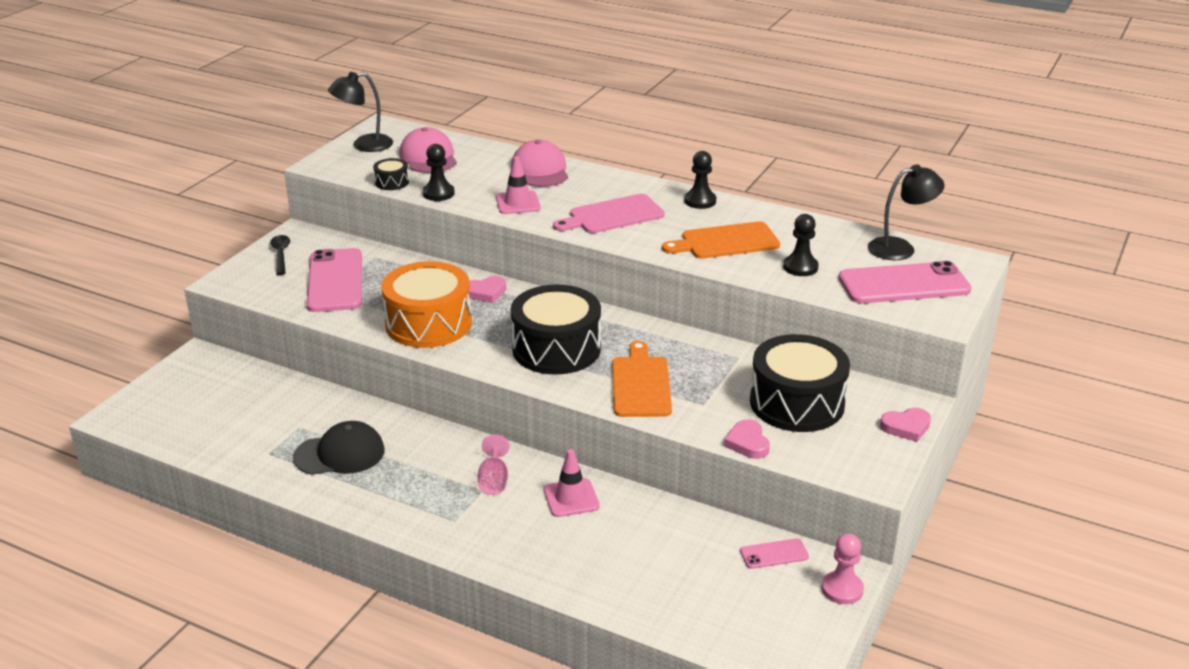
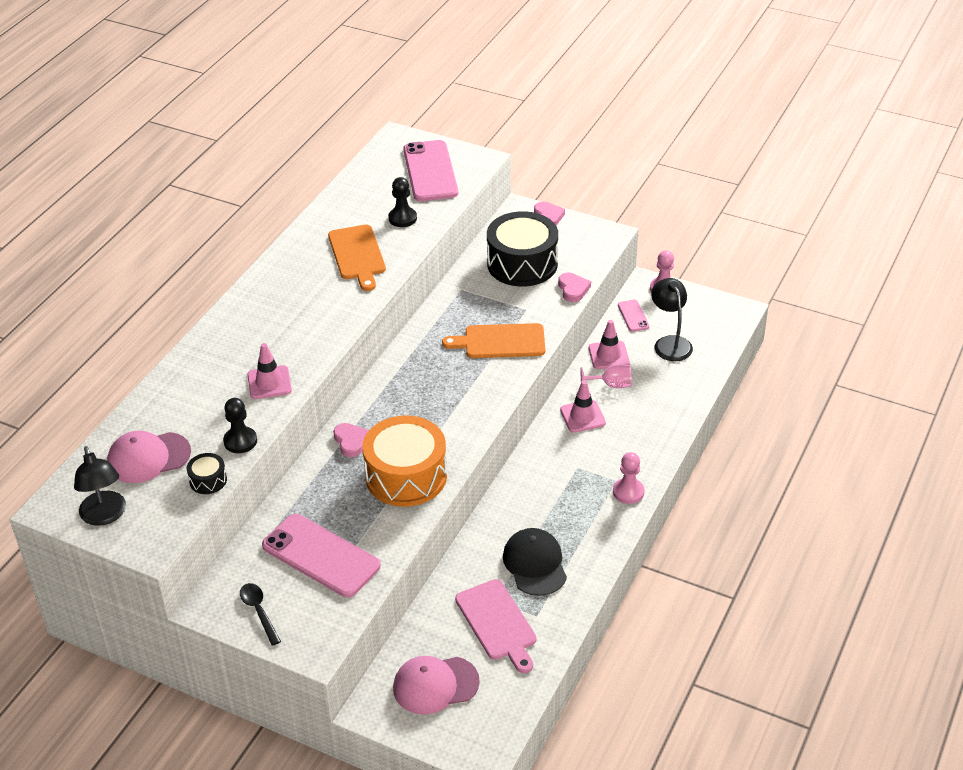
camera: 90 degrees left, 10 degrees up
(280, 254) = (259, 611): black spoon -> black spoon turned 75 degrees clockwise
(335, 281) = (321, 556): pink phone -> pink phone turned 45 degrees clockwise
(433, 529) = (628, 492): none -> pink pawn
(494, 480) = (564, 461): pink goblet -> pink goblet (611, 385)
(540, 170) = (197, 371): pink cap -> pink cap (435, 685)
(556, 349) = (449, 391): black drum -> none
(612, 215) = (302, 320): pink cutting board -> pink cutting board (497, 623)
(688, 526) = (608, 355): none -> pink traffic cone
(700, 201) = (279, 268): black pawn -> none
(747, 443) = (573, 289): pink heart -> pink heart turned 90 degrees counterclockwise
(900, 248) = (373, 168): black lamp -> black lamp (670, 343)

